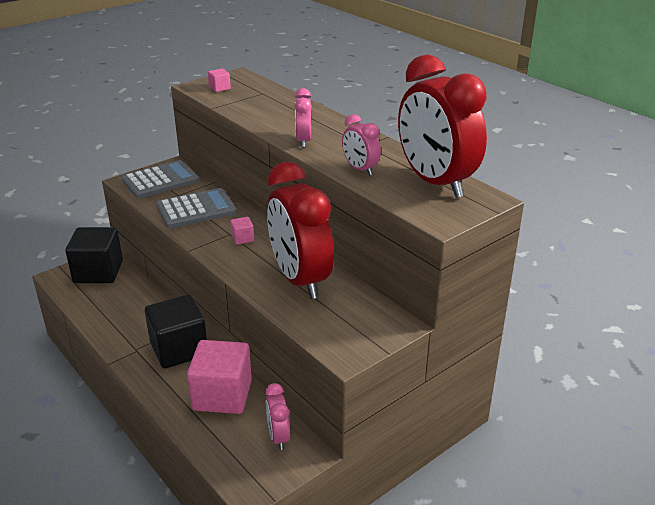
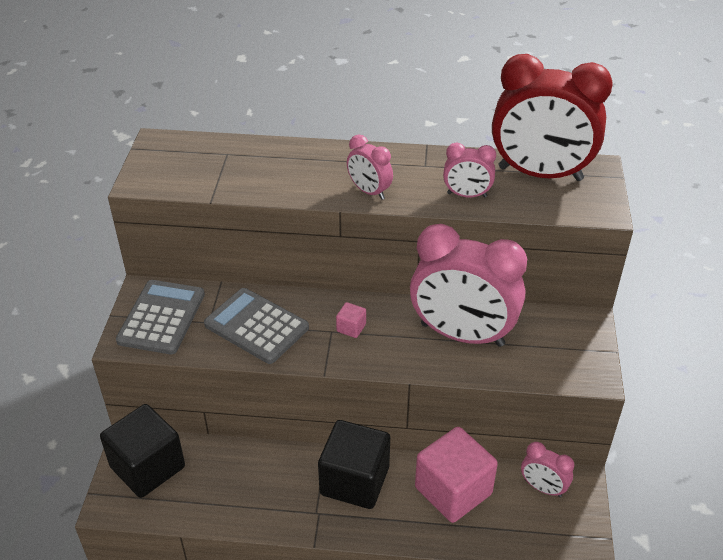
camera: 45 degrees left, 10 degrees up
(196, 209) = (256, 326): grey calculator -> grey calculator turned 75 degrees counterclockwise
(219, 88) = (171, 171): pink cube -> none
(300, 280) = (462, 335): red clock -> pink clock

